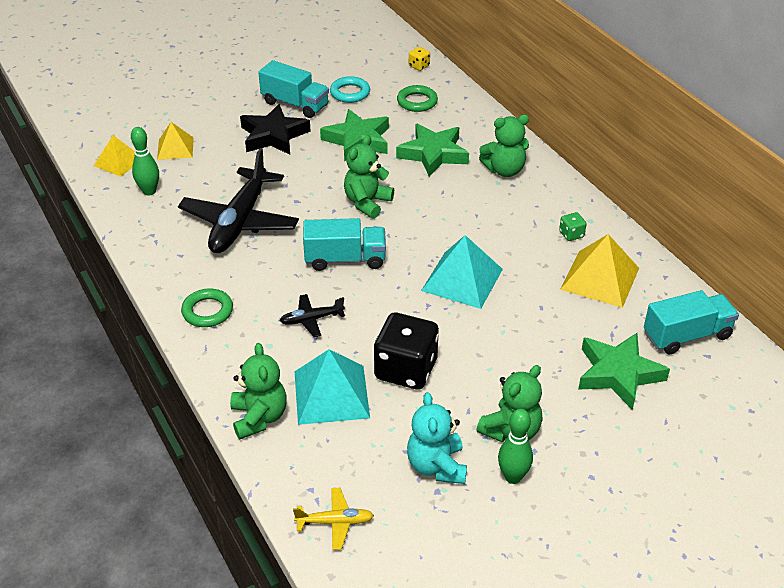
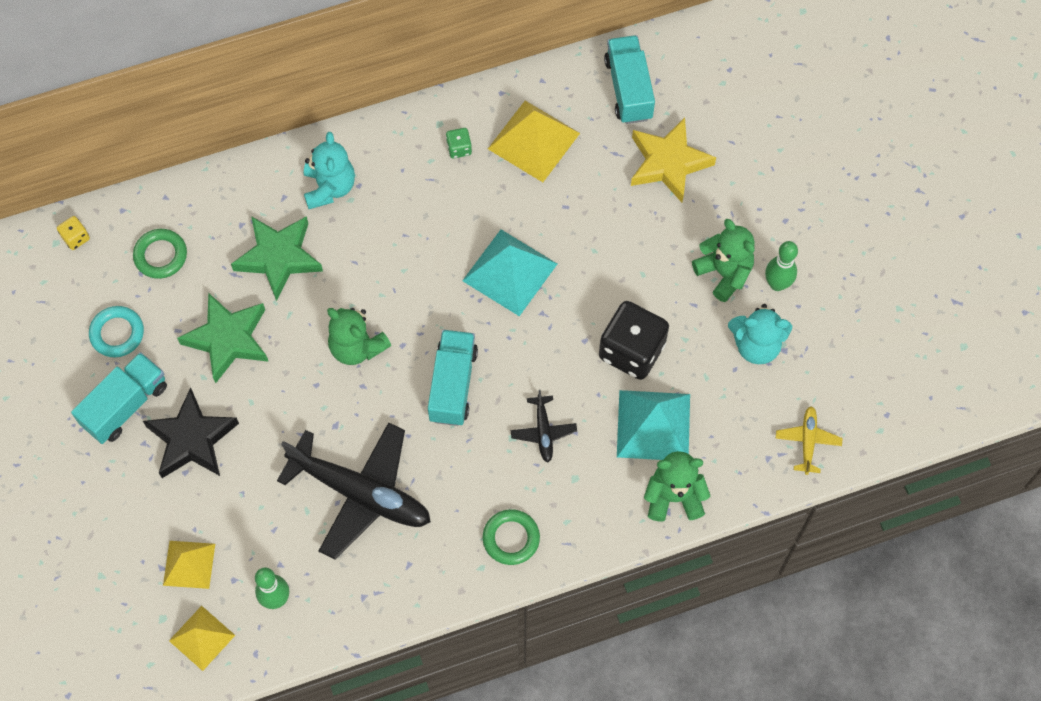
camera: 80 degrees left, 25 degrees up
(504, 170) = (329, 187): green teddy bear -> turquoise teddy bear
(618, 374) = (668, 163): green star -> yellow star

